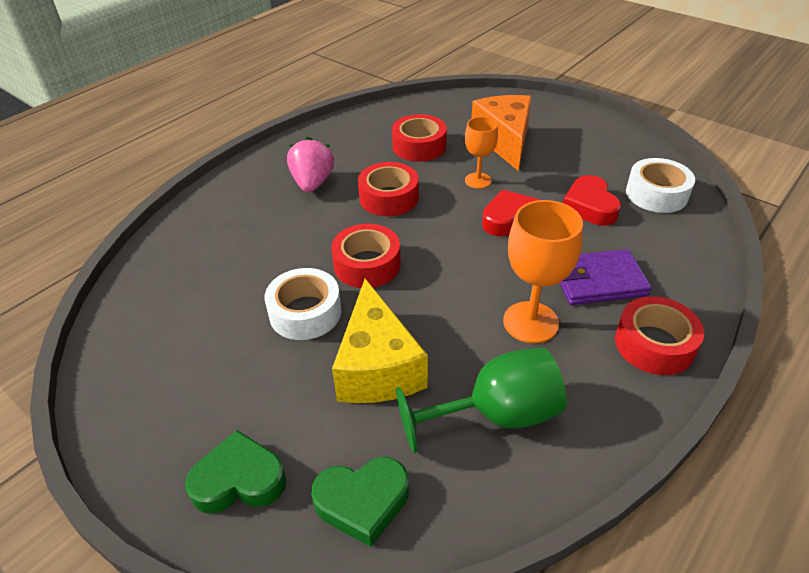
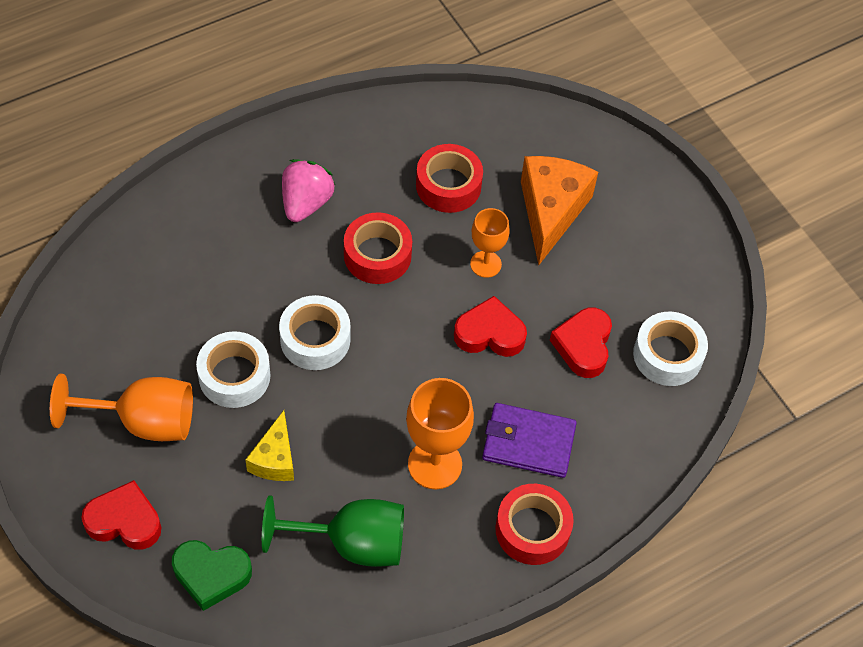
camera: 15 degrees right, 15 degrees up
(227, 377) = (143, 421): none -> orange goblet
(239, 480) = (124, 521): green heart -> red heart
(367, 264) = (315, 339): red tape -> white tape
(377, 367) = (275, 459): yellow cheese -> yellow cheese, size x0.58

